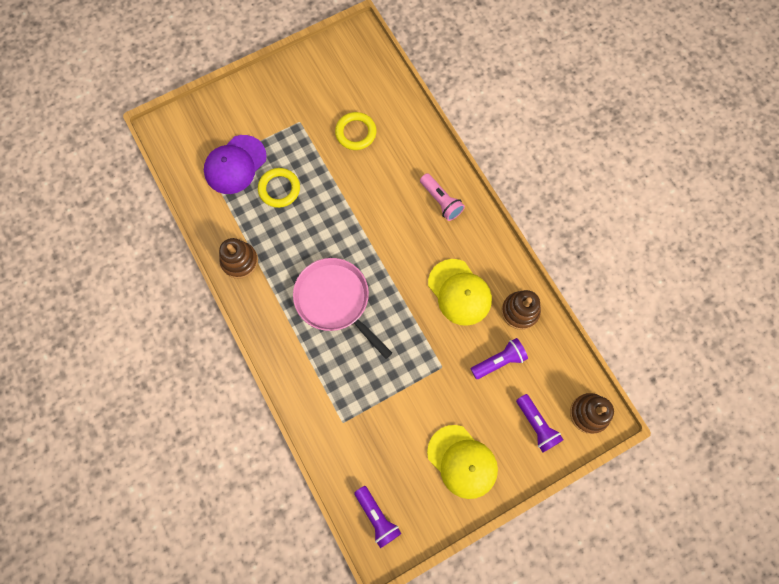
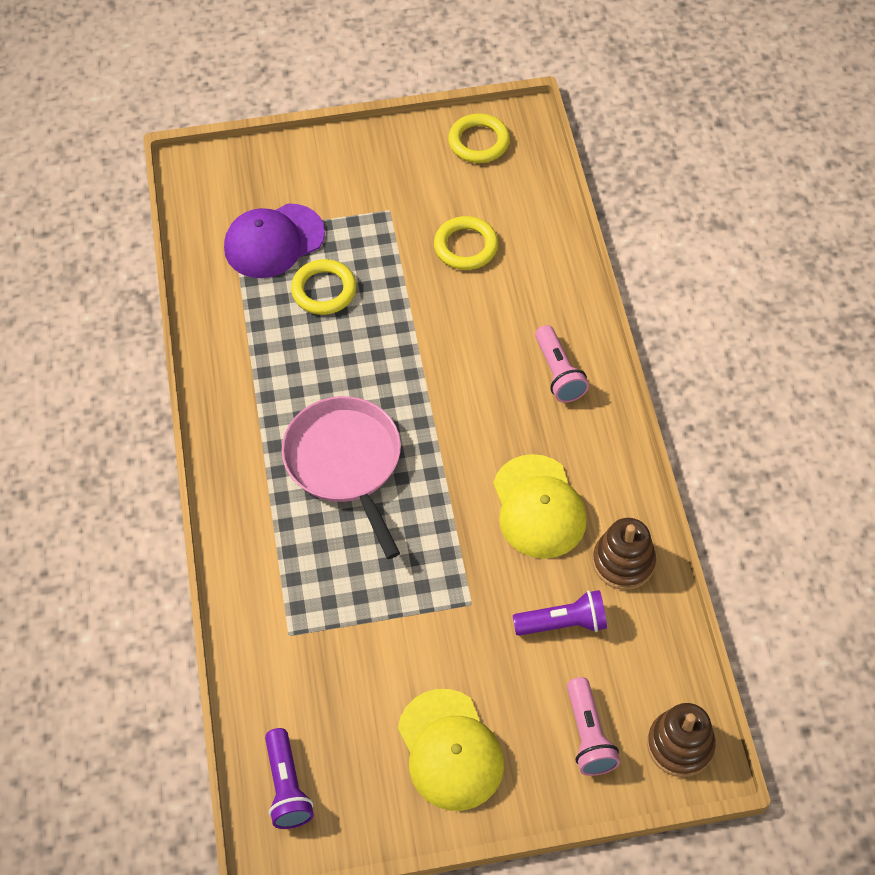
camera: 20 degrees right, 15 degrees down
(239, 261) = (228, 369): brown stacking toy -> none
(338, 58) = (478, 142): none -> yellow ring
(536, 425) = (588, 735): purple flashlight -> pink flashlight

